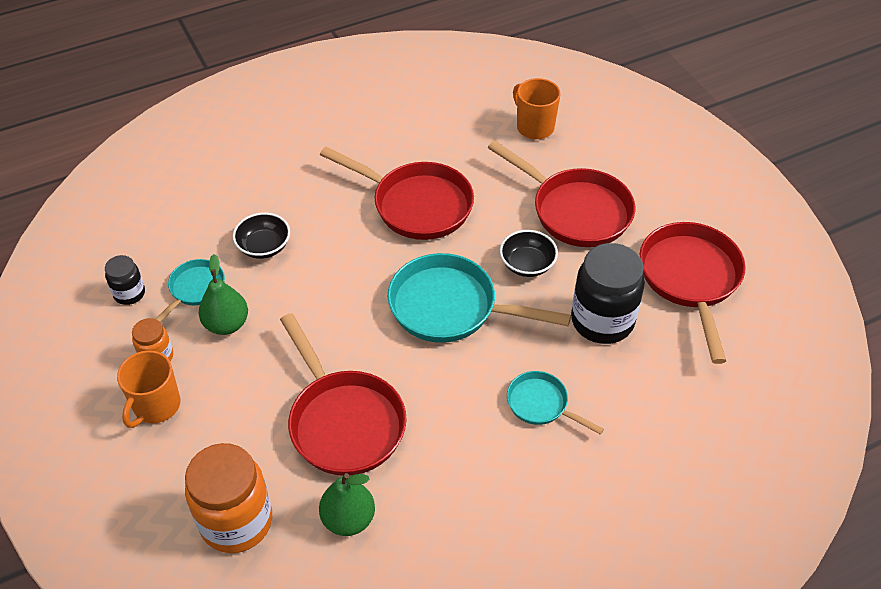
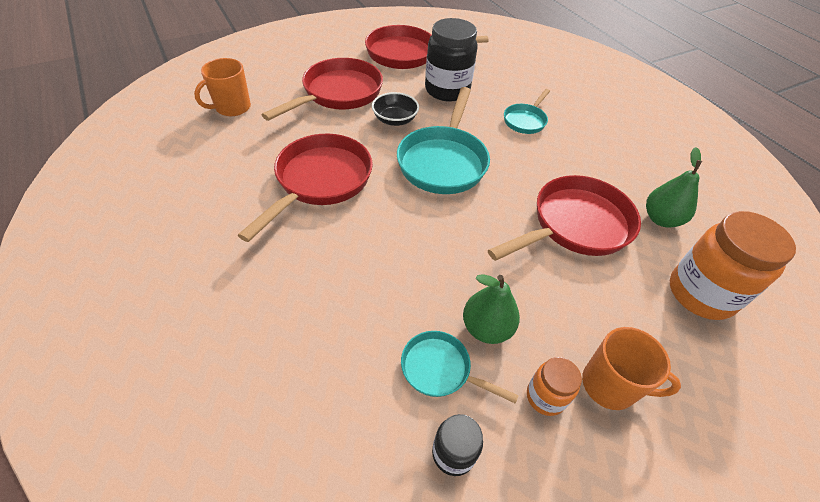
camera: 95 degrees left, 0 degrees up
(264, 246) = (371, 303): black bowl -> none

